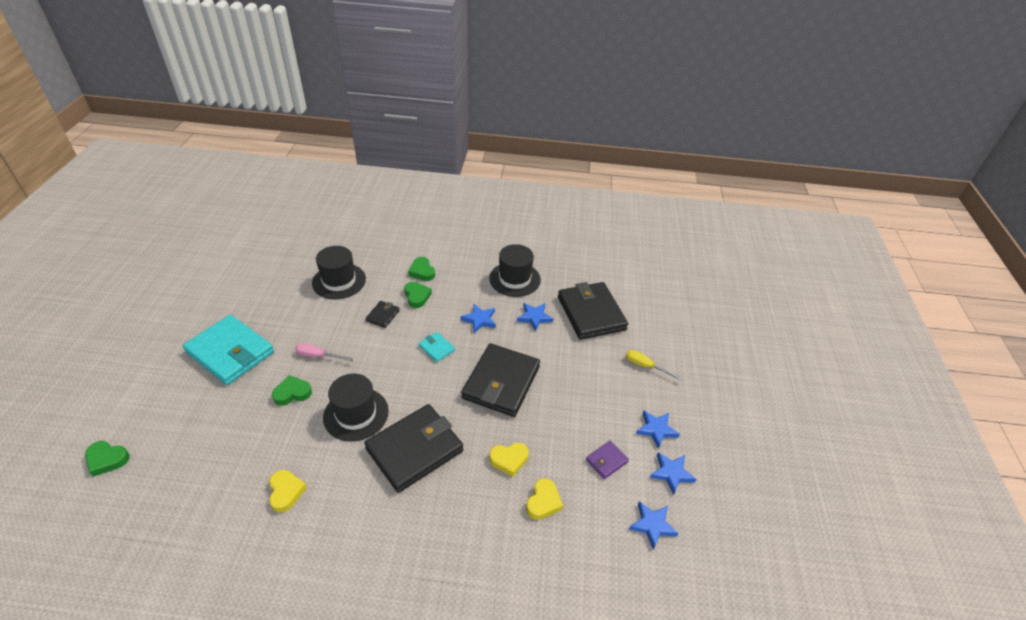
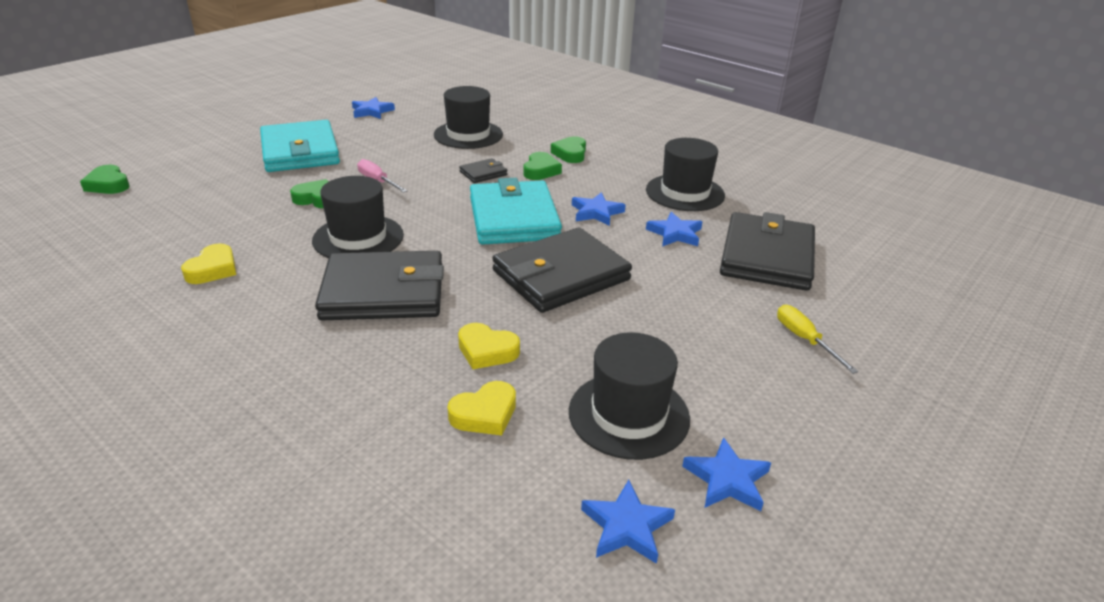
camera: 35 degrees right, 10 degrees down
(436, 348) = (513, 218): turquoise wallet -> turquoise wallet, size x2.29
(606, 461) = (629, 415): purple wallet -> black hat
(656, 429) = (752, 416): blue star -> blue star (372, 111)

